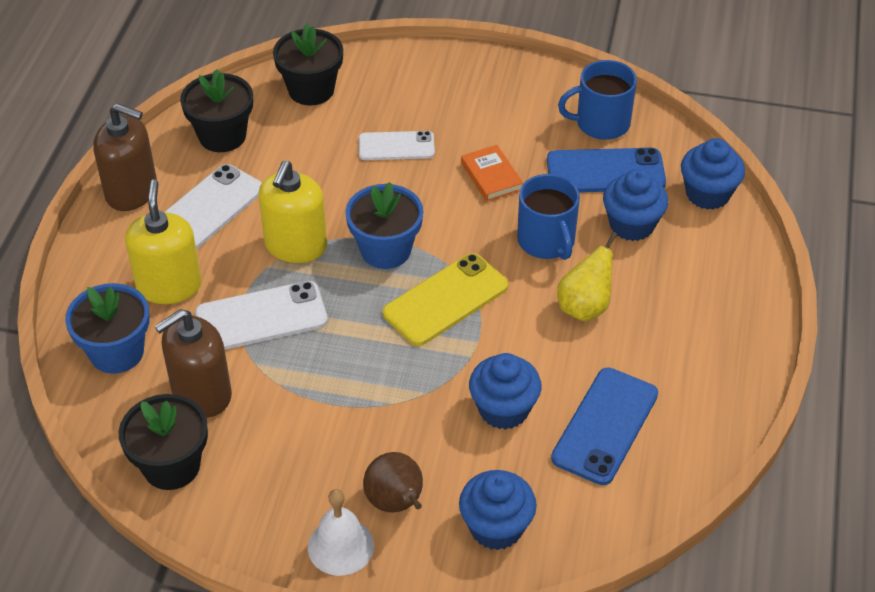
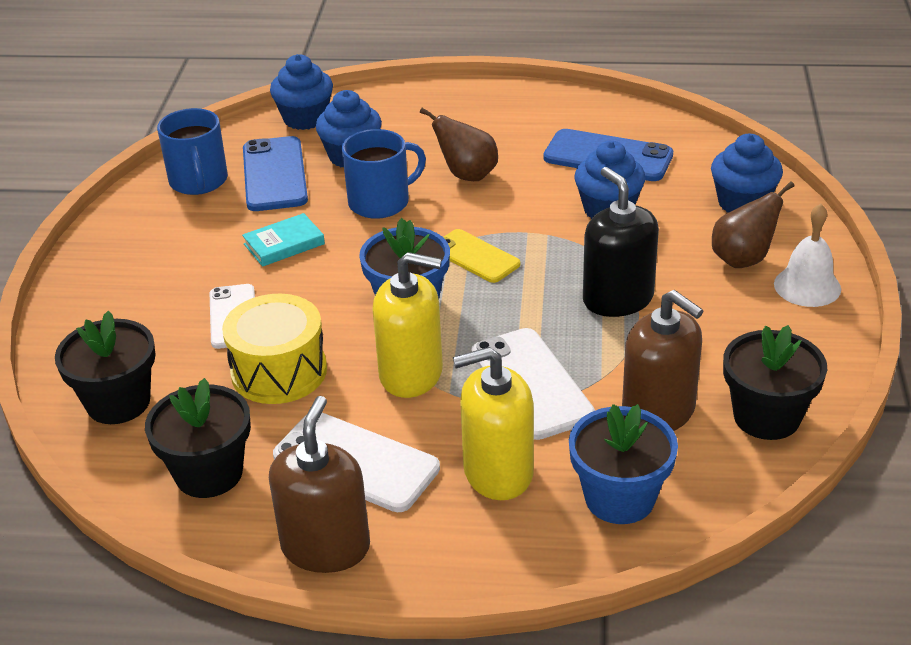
camera: 95 degrees left, 10 degrees down
(321, 171) = (279, 371): none -> yellow drum
(358, 392) = (618, 299): none -> black soap dispenser
(446, 300) = (475, 256): yellow phone -> yellow phone, size x0.66
(491, 176) = (284, 244): orange book -> turquoise book
(585, 307) = (467, 175): yellow pear -> brown pear

